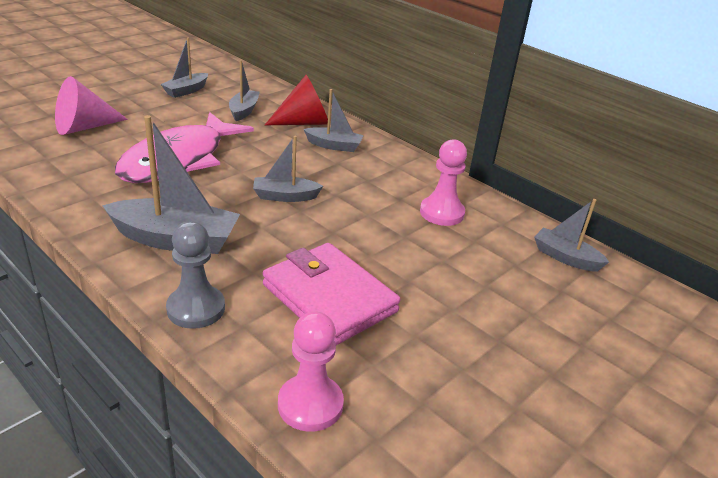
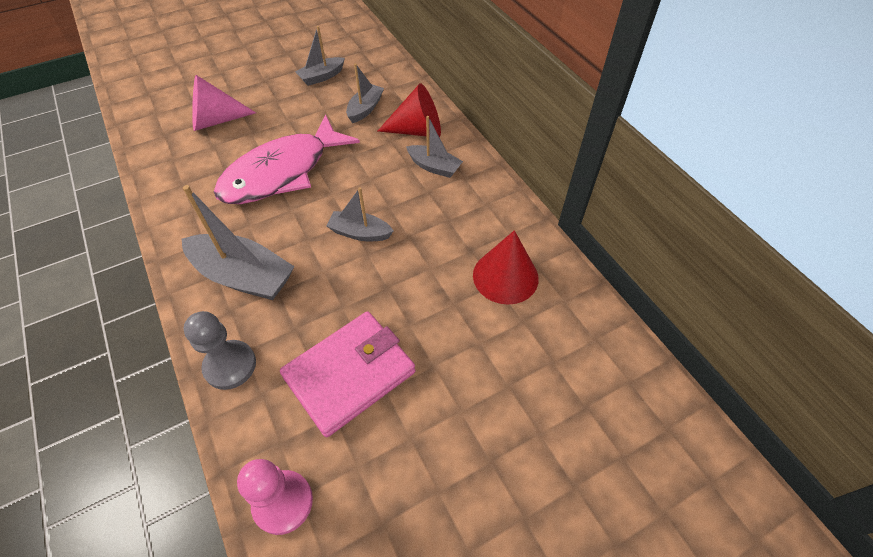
camera: 20 degrees right, 20 degrees up
(329, 298) = (349, 374): pink wallet -> pink wallet turned 75 degrees clockwise
(442, 213) = (505, 276): pink pawn -> red cone
(565, 257) = (612, 361): grey boat -> none

